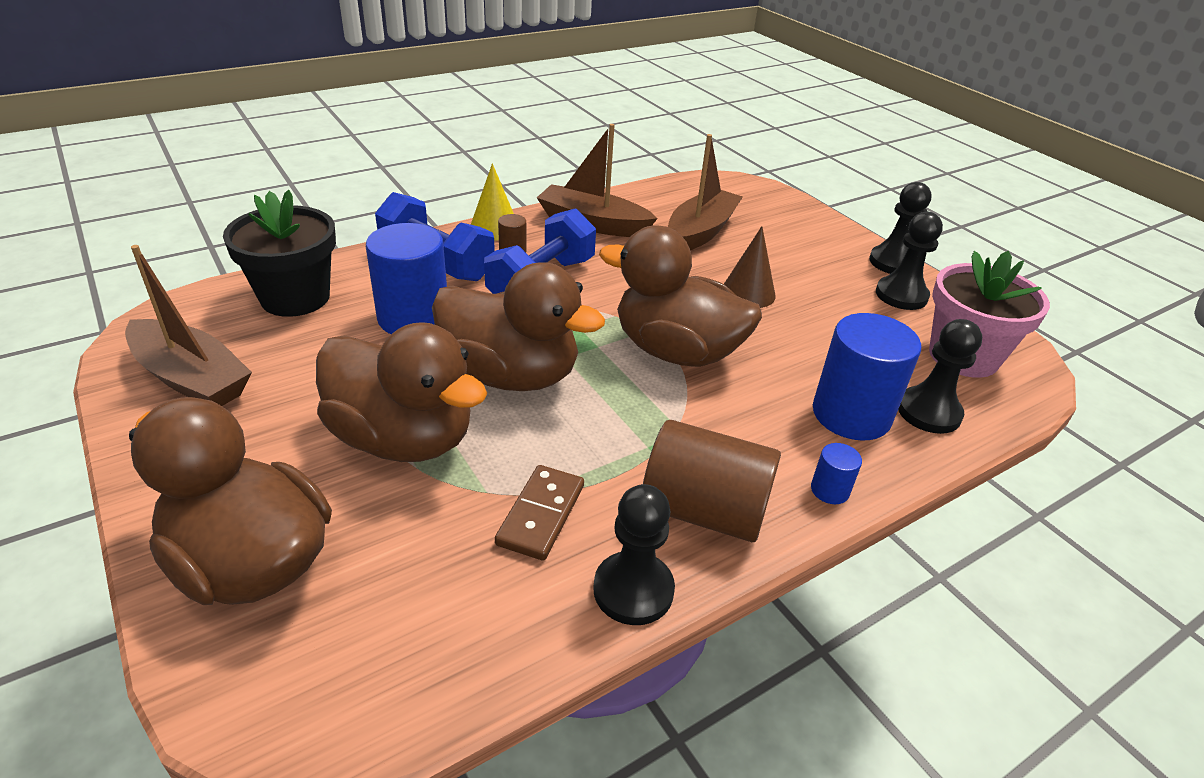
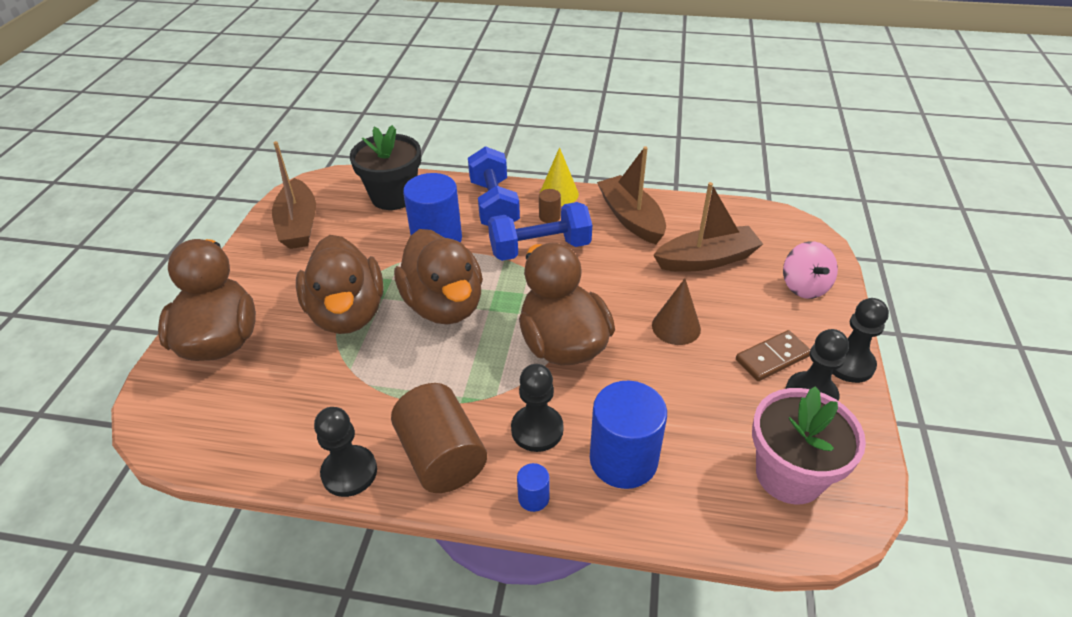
camera: 45 degrees right, 5 degrees up
(540, 514) = (358, 399): brown domino -> brown domino (772, 358)
(795, 223) = (804, 286): none -> pink spinning top
(929, 412) = (688, 496): black pawn -> black pawn (537, 429)

